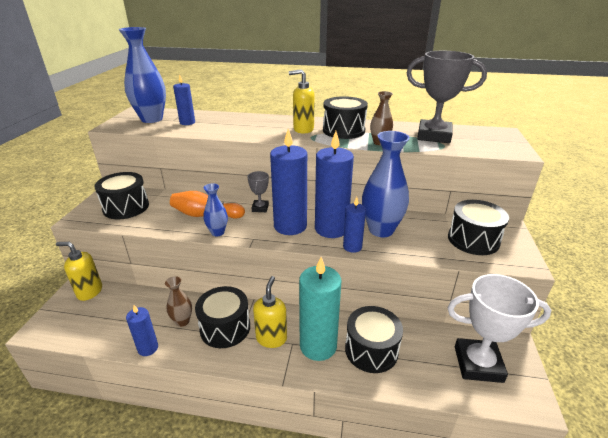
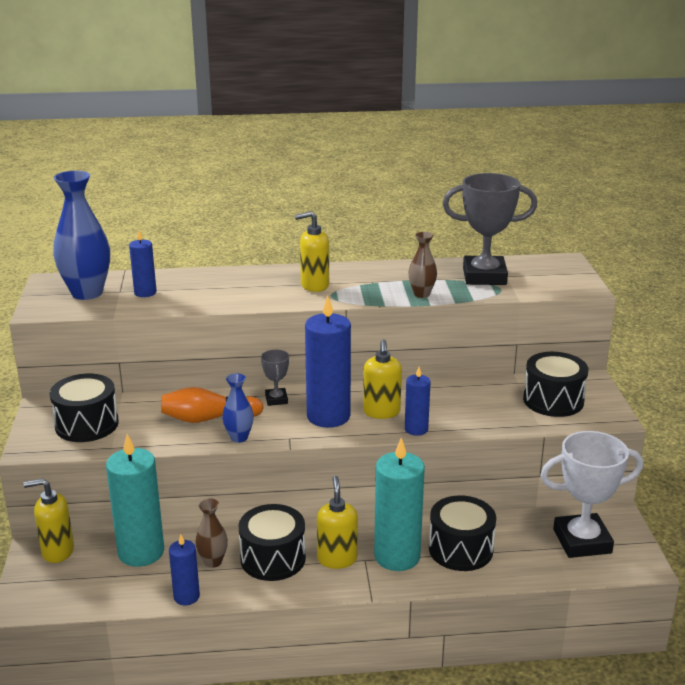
camera: 15 degrees left, 5 degrees down
(140, 303) = (141, 552): none -> turquoise candle
(331, 229) = (381, 412): blue candle -> yellow soap dispenser
(343, 130) = (368, 281): black drum -> none
(381, 230) = (443, 405): blue vase -> none

